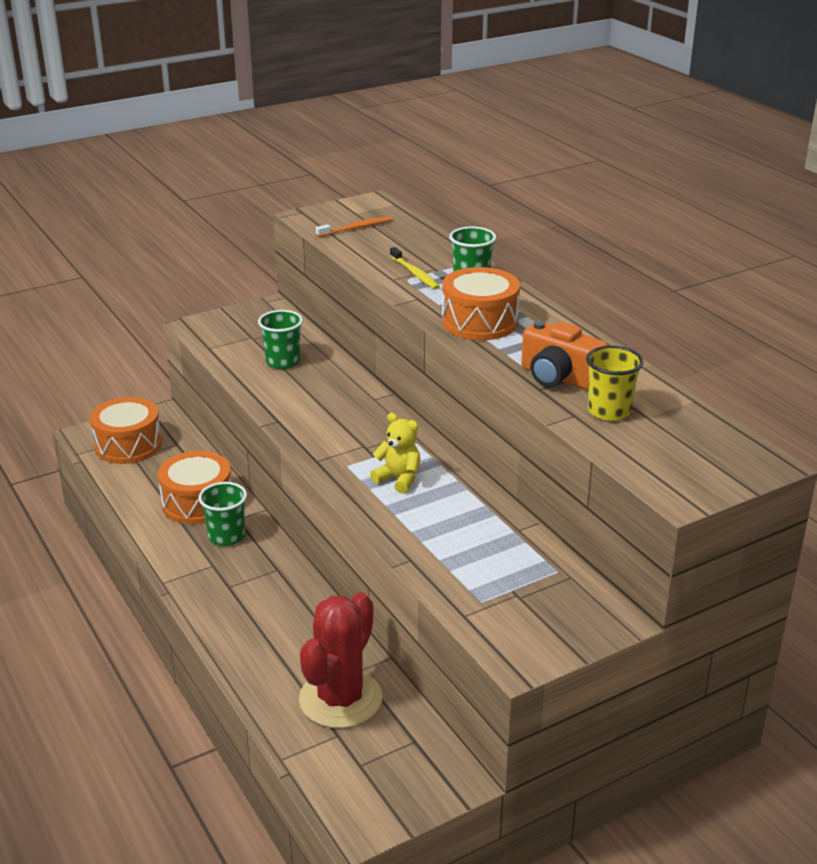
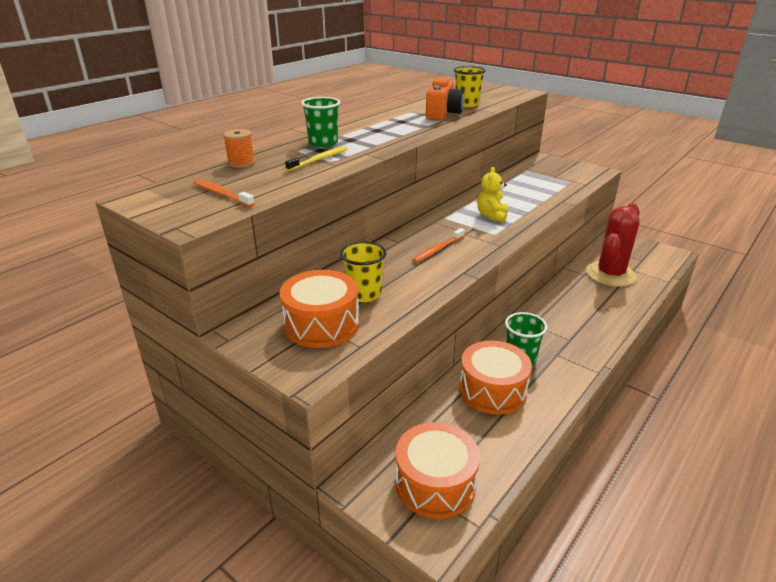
camera: 110 degrees left, 0 degrees up
(282, 362) = (364, 294): green cup -> yellow cup
(337, 418) = (438, 249): none -> orange toothbrush
(340, 699) = (610, 274): red cactus -> red cactus turned 60 degrees counterclockwise
(431, 239) = (241, 163): none -> orange spool
(479, 322) = (389, 135): orange drum -> orange drum (321, 324)

